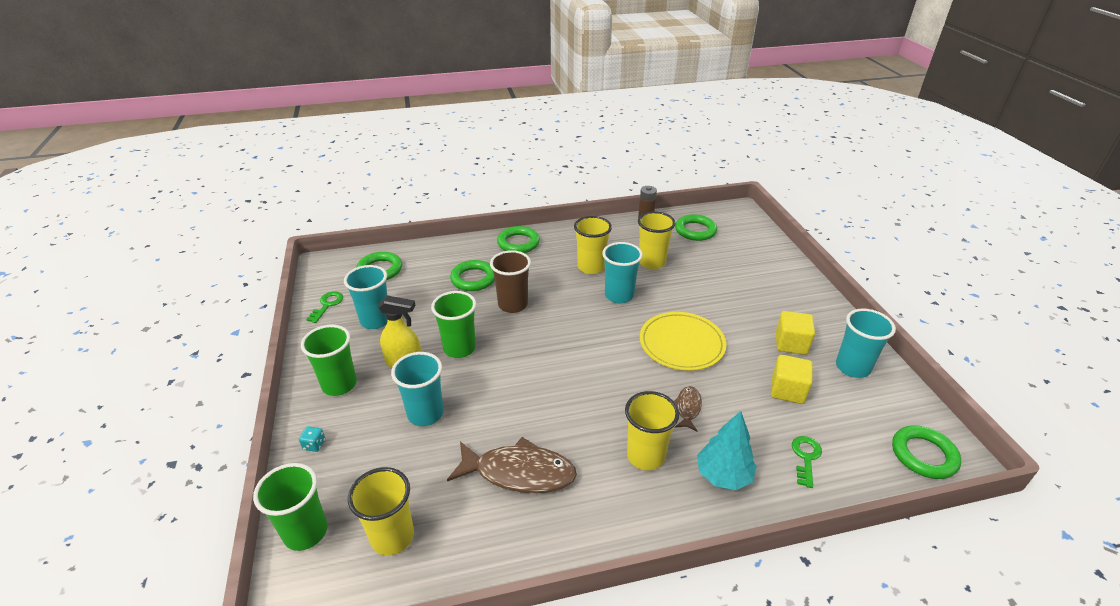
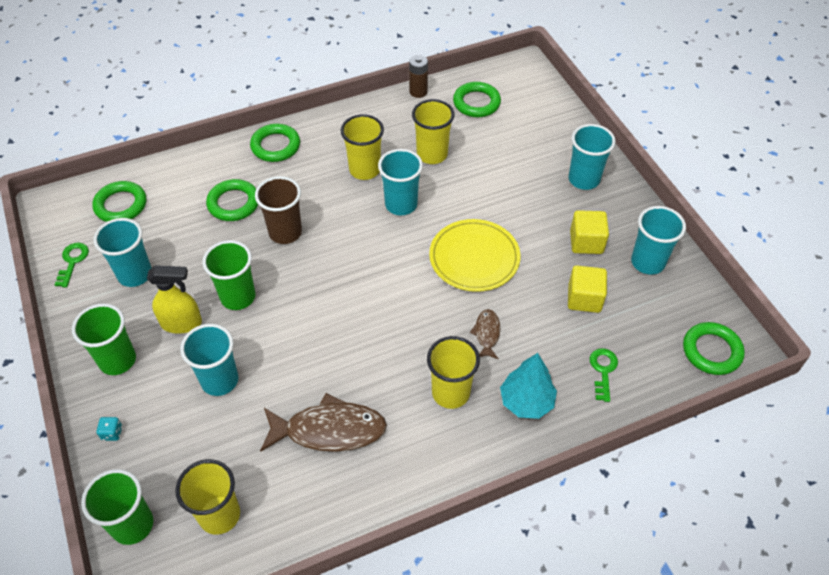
camera: 10 degrees left, 15 degrees up
(790, 295) = (584, 179): none -> turquoise cup

